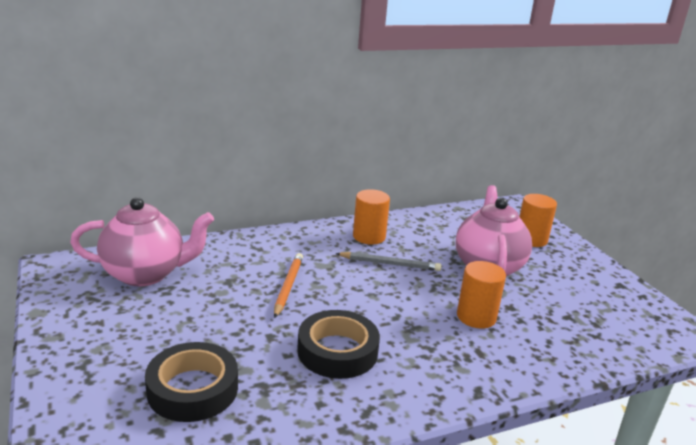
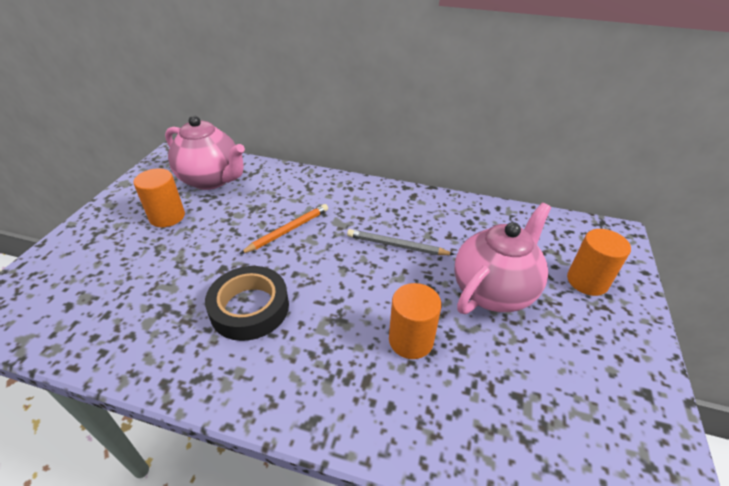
camera: 40 degrees right, 15 degrees up
(193, 389) = (124, 285): black tape -> none
(369, 236) = (411, 211): orange cylinder -> orange cylinder (167, 217)
(390, 264) = (396, 245): grey pencil -> grey pencil turned 150 degrees clockwise

